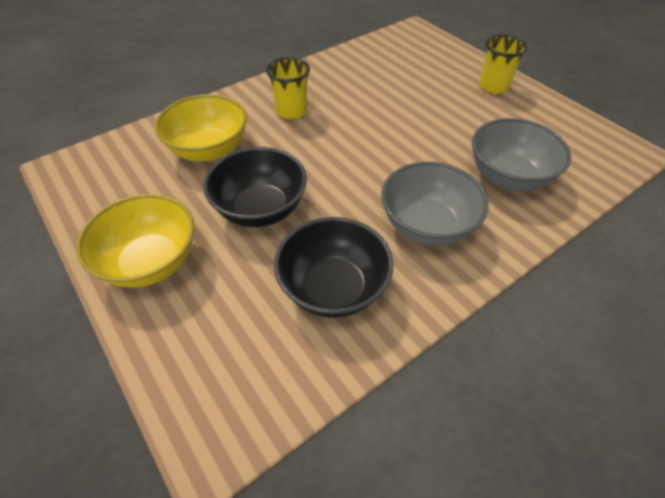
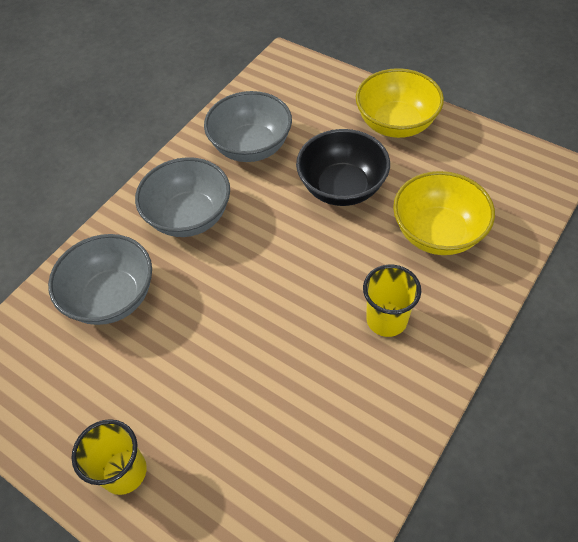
camera: 165 degrees right, 5 degrees up
(333, 288) = (251, 147): black bowl -> grey bowl

